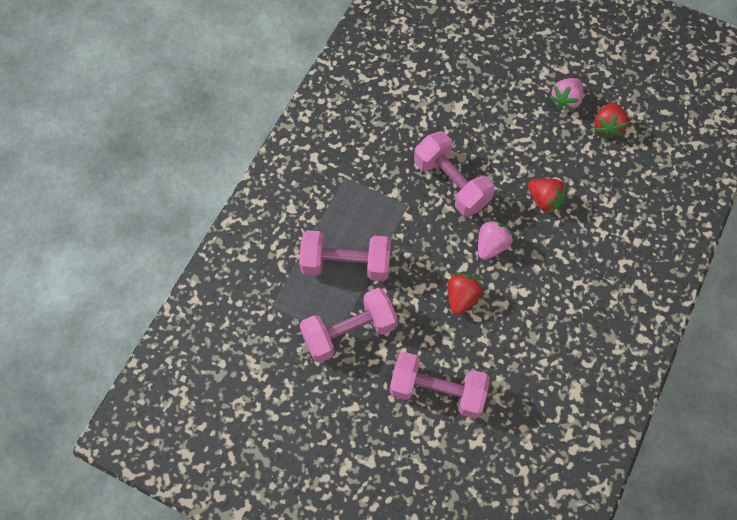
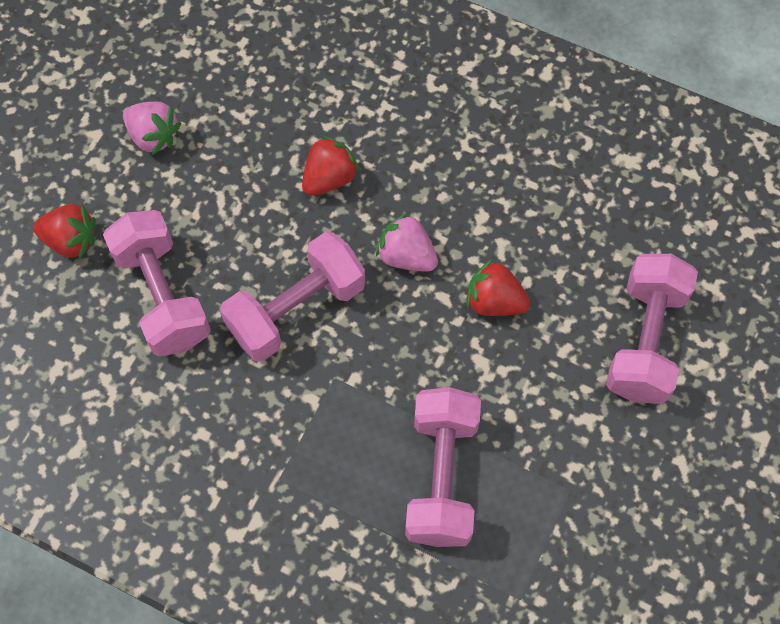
camera: 90 degrees left, 0 degrees up
(349, 332) = (559, 470): pink dumbbell -> pink dumbbell (163, 296)
(607, 126) = (205, 84): red strawberry -> red strawberry (71, 241)

